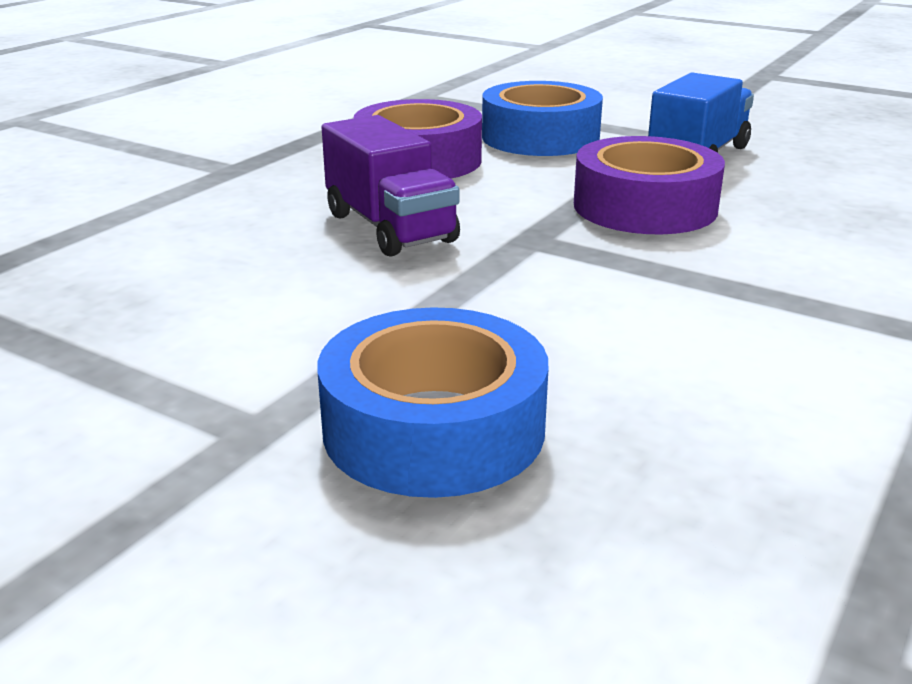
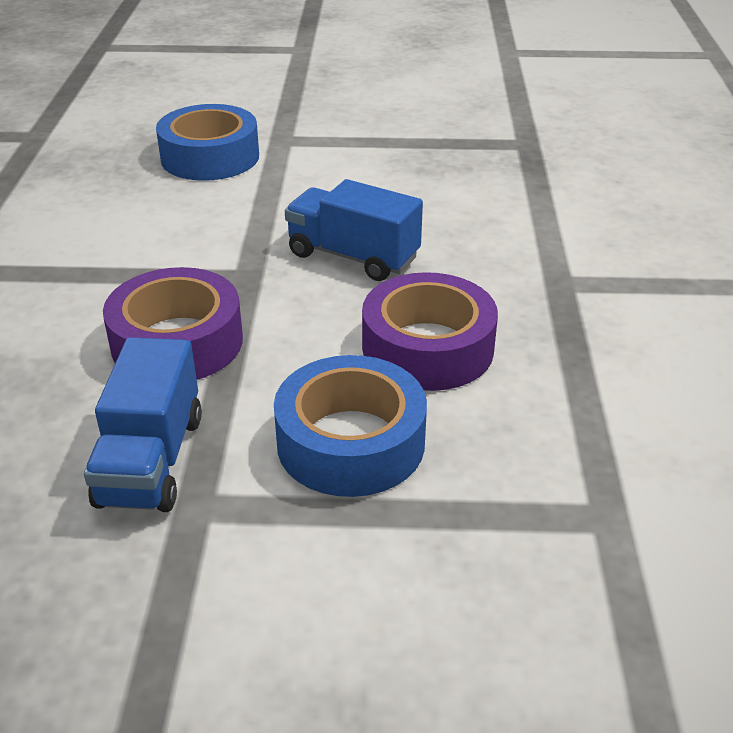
camera: 150 degrees right, 10 degrees up
(390, 228) = (353, 256): purple truck -> blue truck

